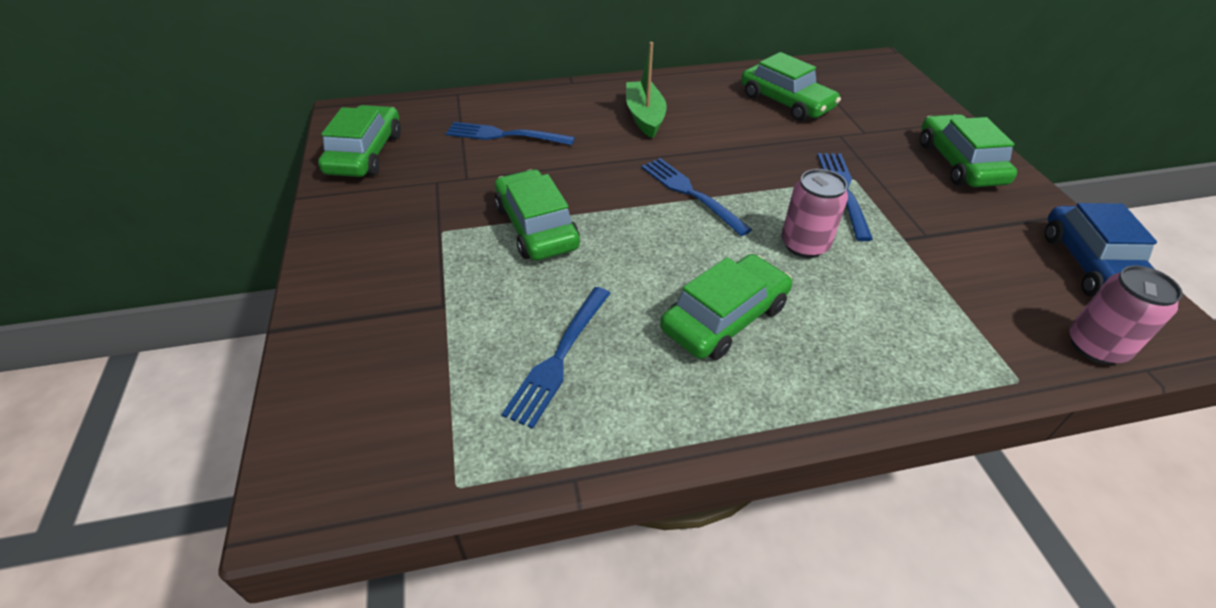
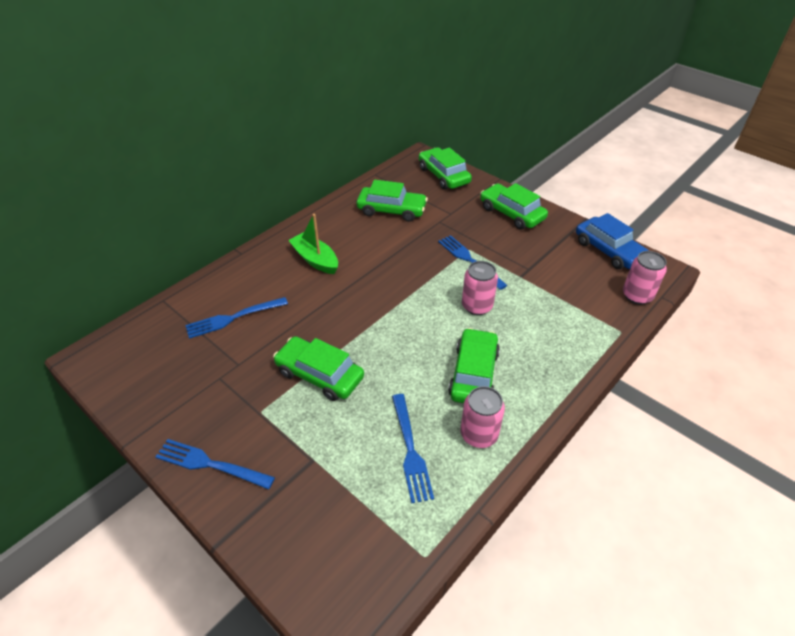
camera: 35 degrees left, 0 degrees up
(365, 153) = (141, 383): green car -> green car (443, 175)
(663, 390) = (479, 434): none -> pink can
(691, 193) = (391, 303): blue fork -> blue fork (210, 464)

